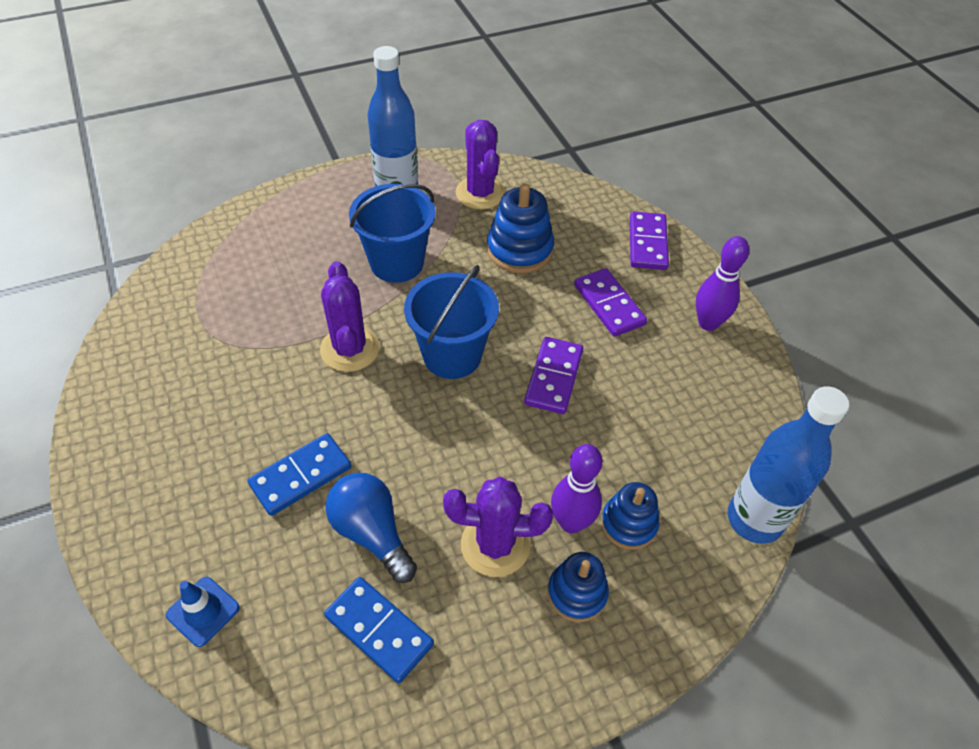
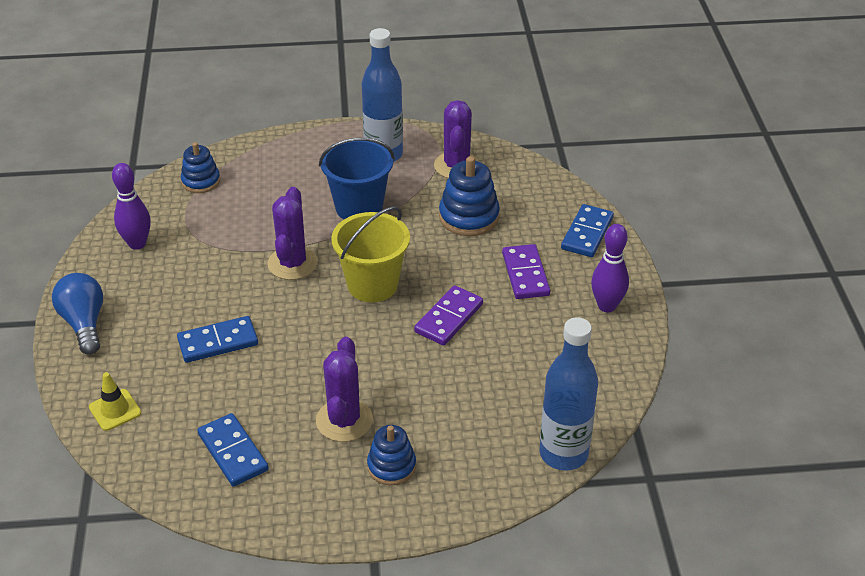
camera: 20 degrees right, 10 degrees down
(203, 611) = (115, 410): blue traffic cone -> yellow traffic cone
(372, 533) = (254, 391): blue light bulb -> blue light bulb (84, 323)
(452, 355) = (372, 285): blue bucket -> yellow bucket
(495, 544) = (344, 420): purple cactus -> purple cactus turned 75 degrees clockwise
(571, 522) = (411, 420): purple bowling pin -> purple bowling pin (137, 244)
(628, 524) = (457, 432): blue stacking toy -> blue stacking toy (201, 181)
(648, 243) = (587, 233): purple domino -> blue domino

